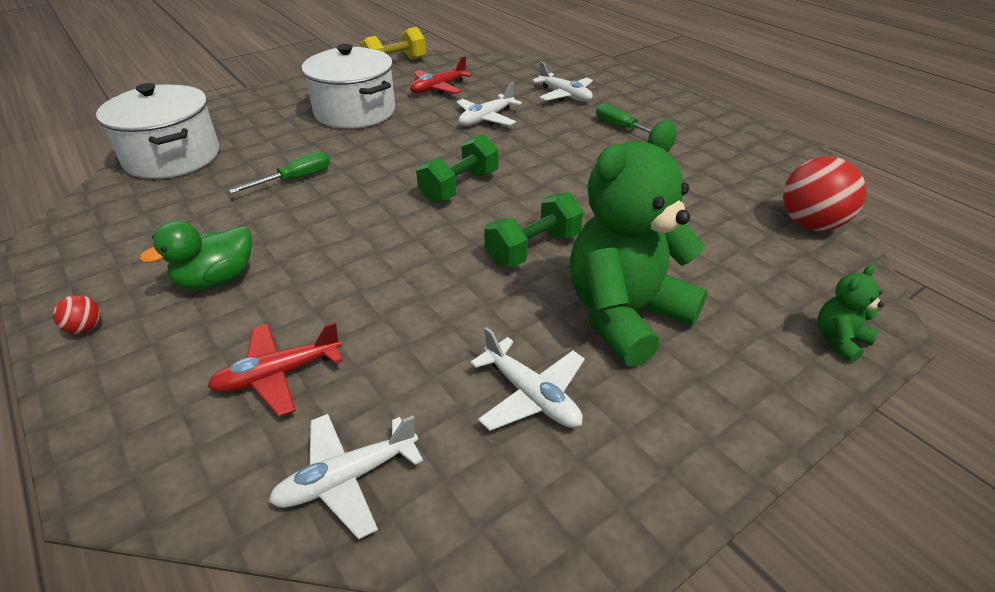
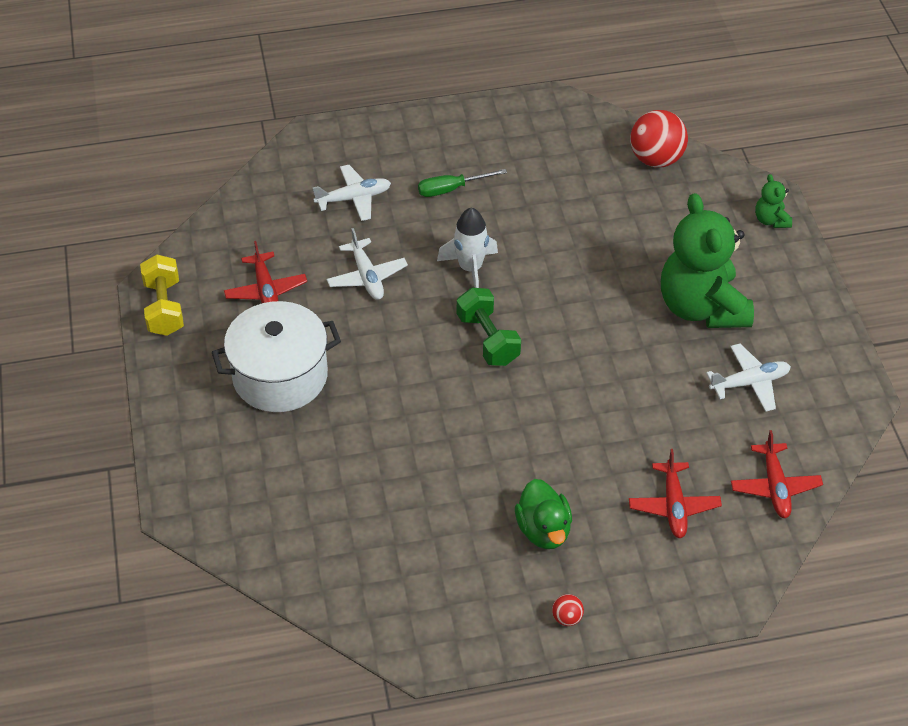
camera: 65 degrees left, 10 degrees up
(172, 157) = (294, 548): white pot -> none
(295, 179) = (404, 453): green screwdriver -> none
(347, 479) = (775, 487): white plane -> red plane
(533, 249) = (604, 325): green dumbbell -> none
(539, 158) = (470, 269): none -> white rocket

